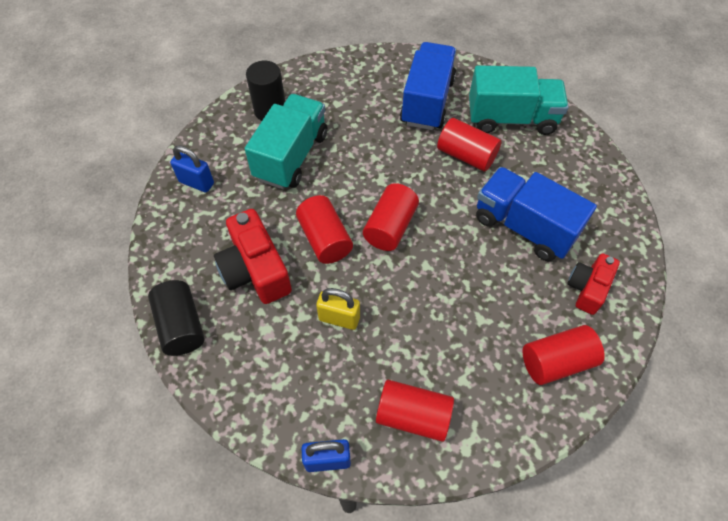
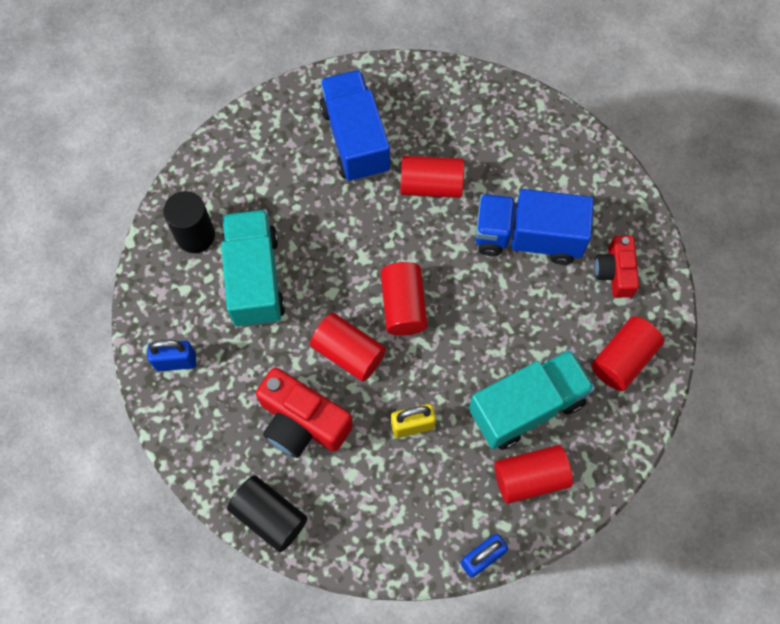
camera: 30 degrees left, 10 degrees up
(511, 118) = (452, 117): turquoise truck -> turquoise truck (526, 406)

